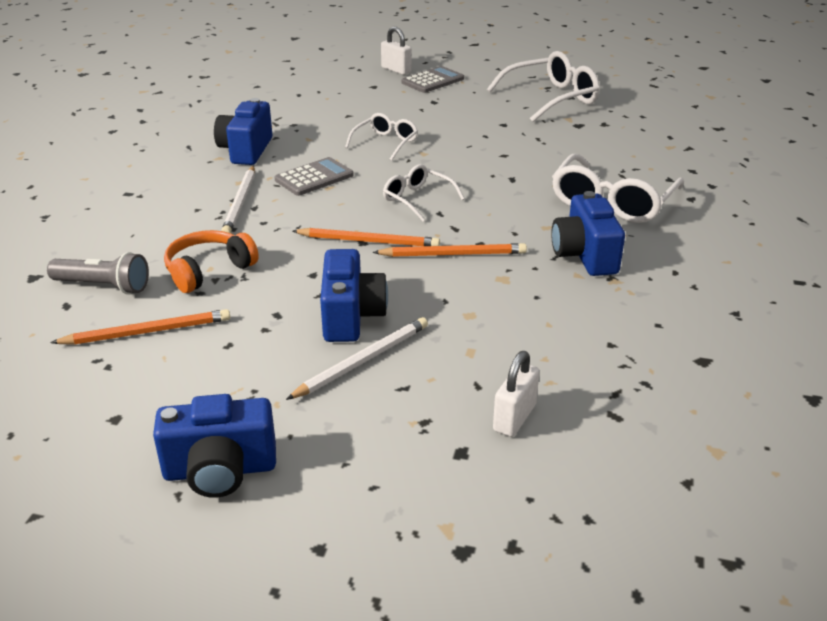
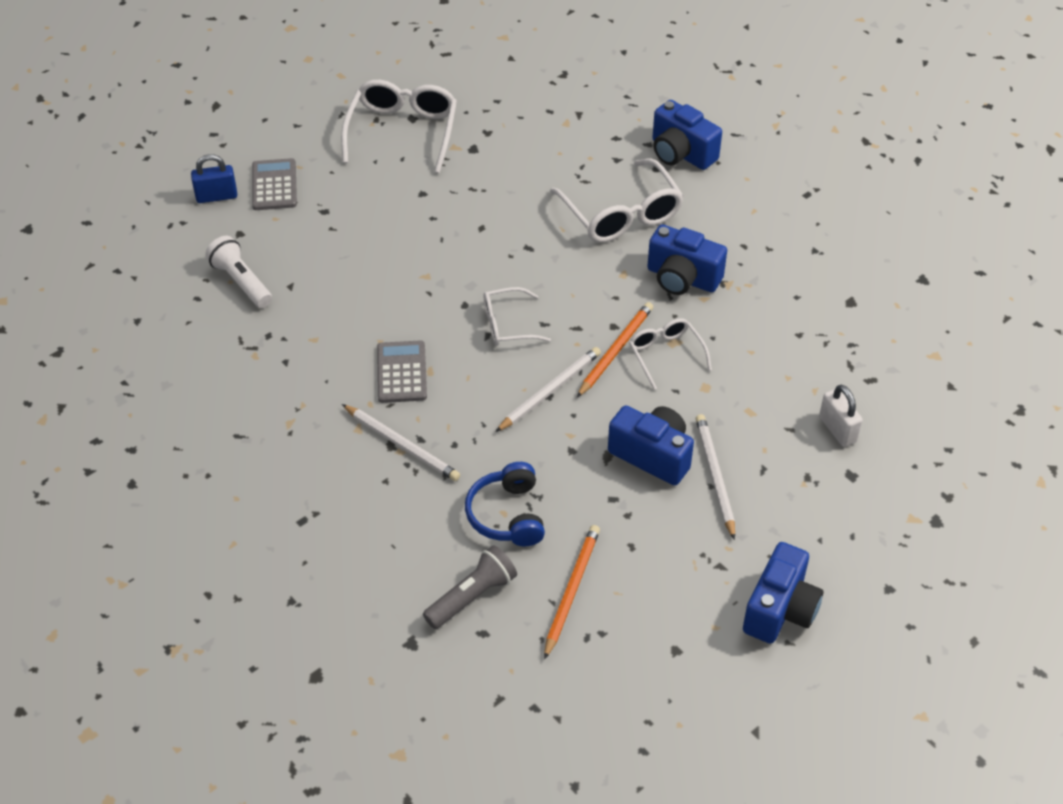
camera: 55 degrees left, 15 degrees up
(208, 271) = (507, 515): orange headphones -> blue headphones
(246, 150) = (293, 396): blue camera -> blue camera (681, 153)
(330, 101) = (241, 282): none -> white flashlight
(368, 241) = (550, 391): orange pencil -> white pencil
(385, 143) = (380, 290): white glasses -> white glasses (665, 355)
(396, 70) = (217, 196): white padlock -> blue padlock

